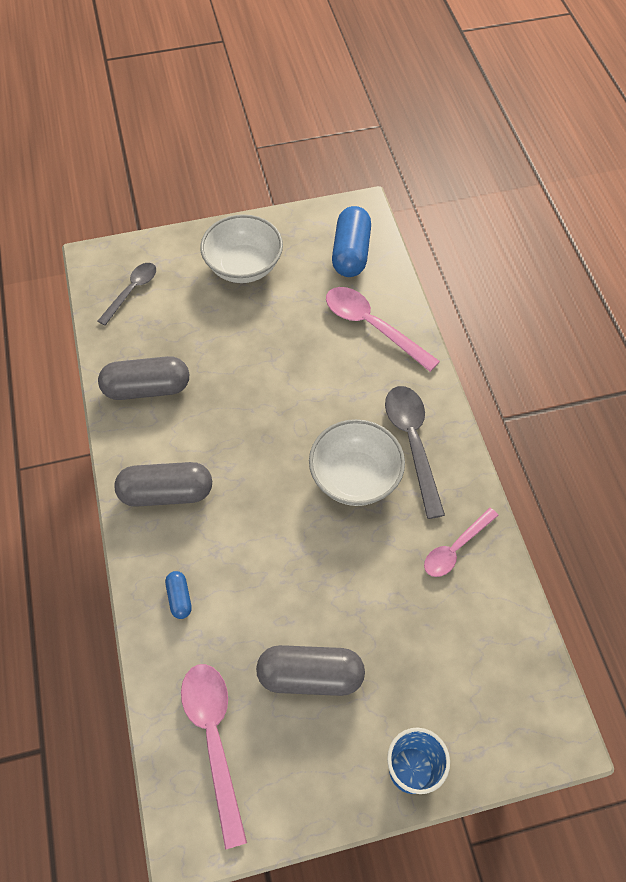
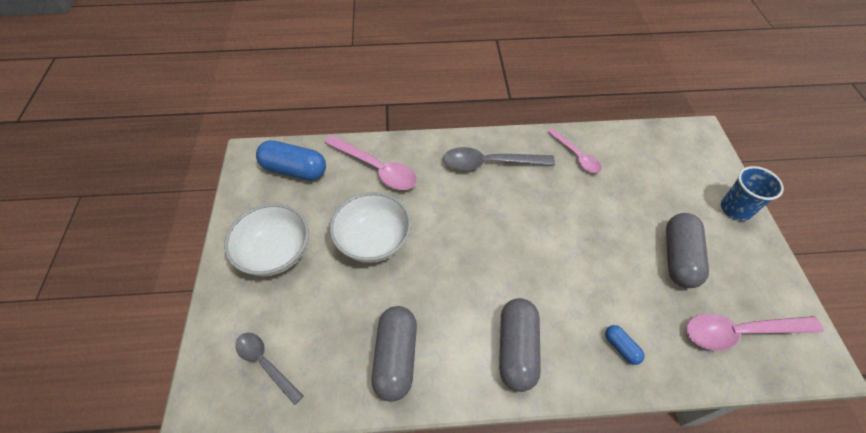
camera: 80 degrees left, 5 degrees down
(179, 598) = (621, 347): blue capsule -> blue capsule turned 60 degrees clockwise
(355, 477) = (514, 203): white bowl -> white bowl (373, 240)
(372, 326) = (376, 168): pink spoon -> pink spoon turned 105 degrees counterclockwise

